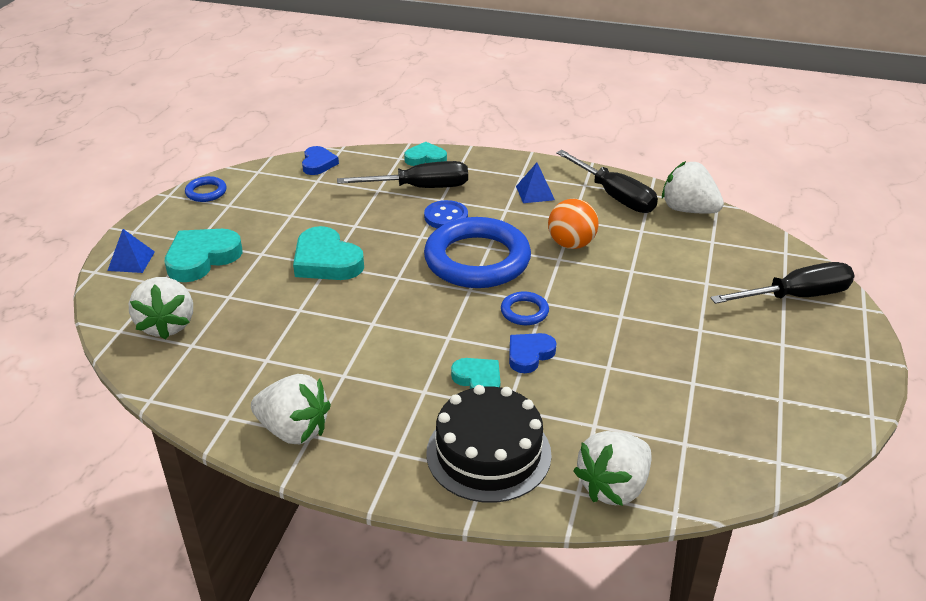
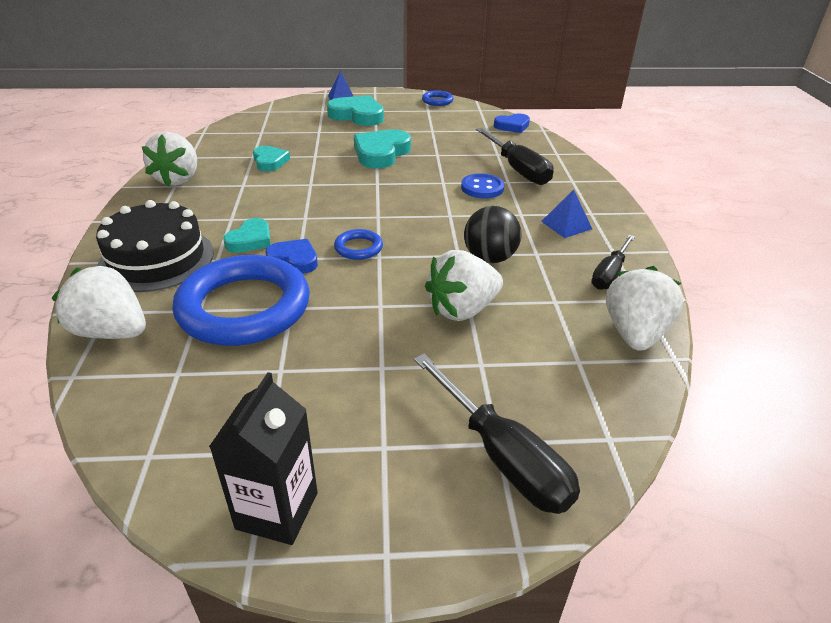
camera: 70 degrees right, 0 degrees up
(167, 325) = (279, 121): white strawberry -> white strawberry (462, 309)
(425, 158) = (568, 164): turquoise heart -> turquoise heart (270, 161)
(477, 260) = (425, 212): blue ring -> blue ring (244, 307)
(571, 244) = (489, 258): orange ball -> black ball
(615, 196) = (609, 274): black screwdriver -> black screwdriver, size x0.64
(833, 399) = (277, 510): none -> black carton

